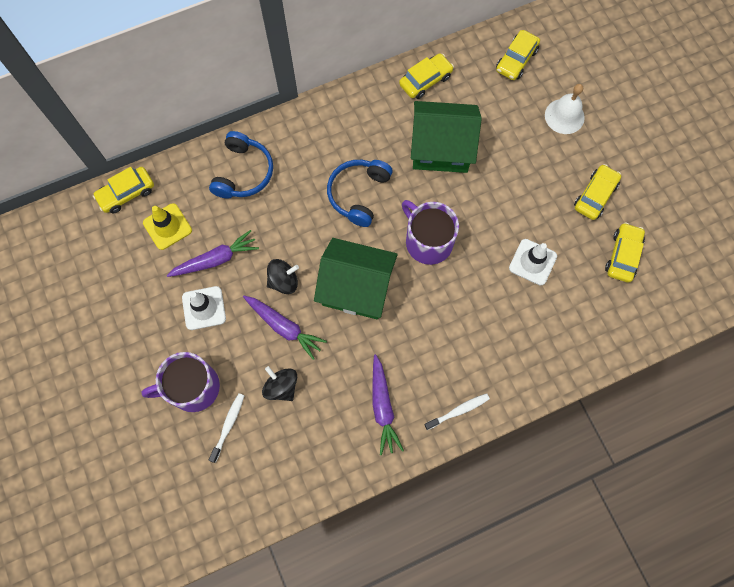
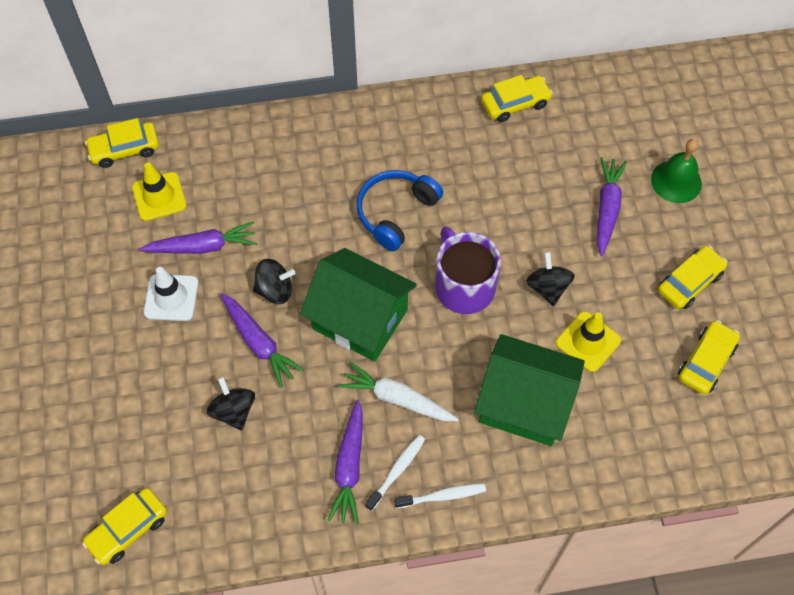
camera: 15 degrees right, 10 degrees down
(193, 387) = (128, 385): purple mug -> none
(228, 425) = (156, 440): white toothbrush -> white toothbrush (397, 471)
(243, 172) = (267, 157): blue headphones -> none
(403, 344) = (397, 398): none -> white carrot
(441, 148) = (511, 184): green house -> green house (524, 403)
(491, 226) = (547, 288): none -> black spinning top
(516, 60) = (633, 105): yellow car -> yellow car (128, 529)
(518, 151) = (607, 209): none -> purple carrot
(532, 262) = (588, 341): white traffic cone -> yellow traffic cone
(564, 116) = (676, 181): white bell -> green bell

